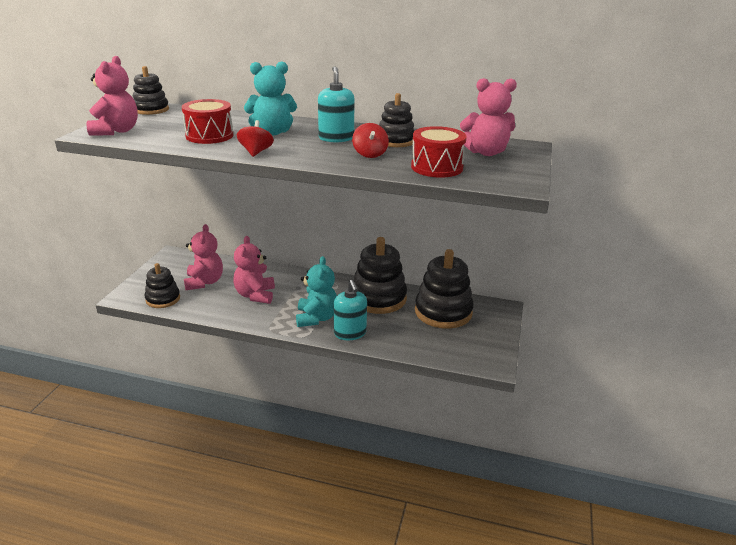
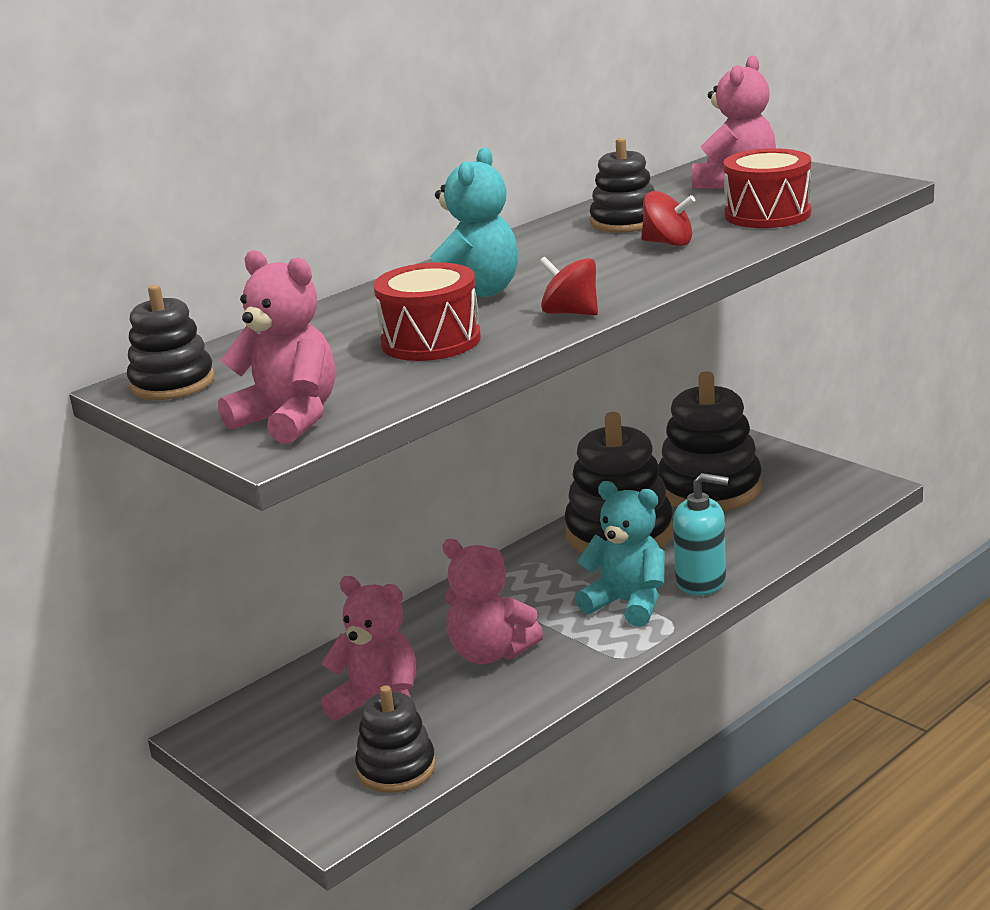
camera: 55 degrees left, 5 degrees down
(336, 138) = (564, 255): turquoise soap dispenser -> none

